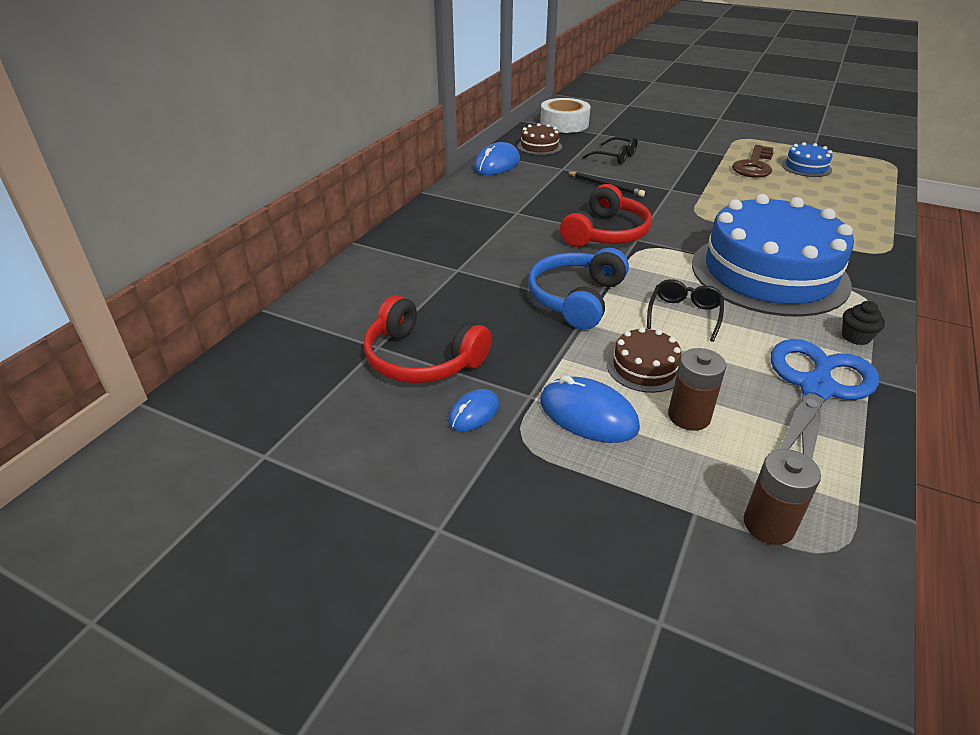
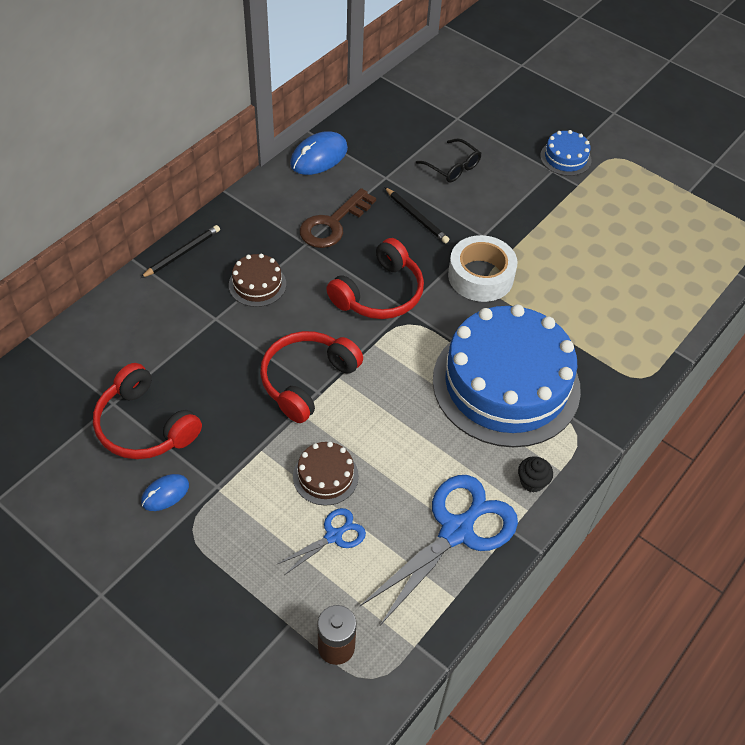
camera: 10 degrees right, 15 degrees up
(402, 232) = (182, 253): none -> black pencil
(539, 146) = (379, 131): brown cake -> brown cake (257, 284)
(564, 124) = (426, 92): white tape -> white tape (480, 276)
(576, 298) = (307, 380): blue headphones -> red headphones
(588, 414) = (254, 516): blue mouse -> none
(684, 314) = (394, 421): black glasses -> none
(689, 416) = (334, 536): brown battery -> blue scissors
(754, 165) = (598, 211): brown key -> brown key (333, 224)
(806, 167) = (655, 225): blue cake -> blue cake (565, 158)

